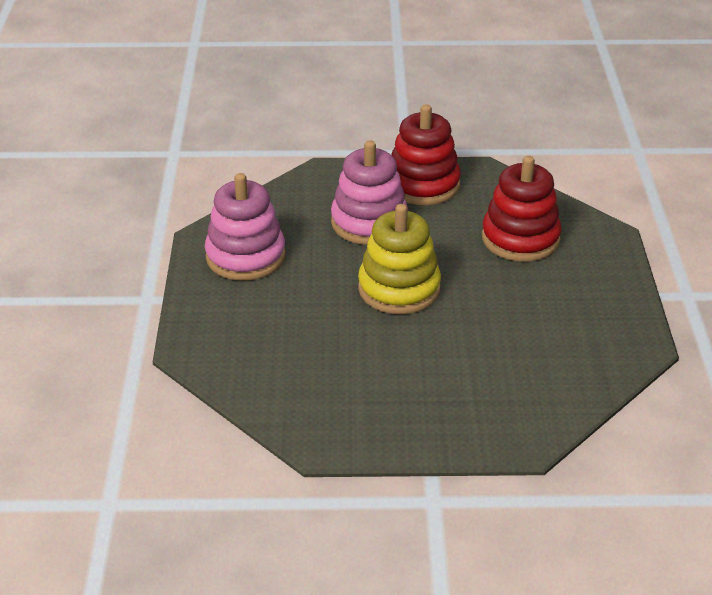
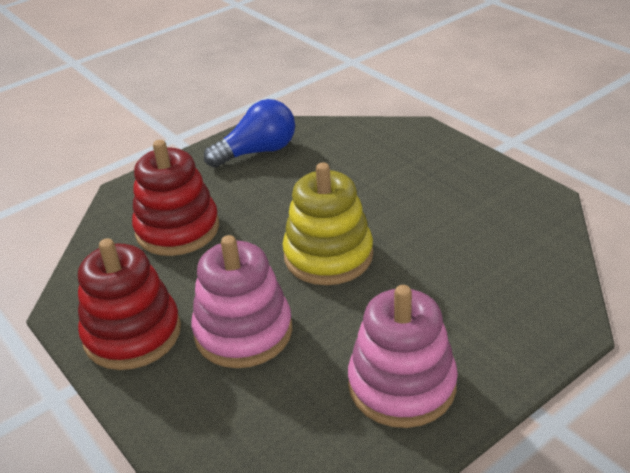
camera: 125 degrees left, 0 degrees up
(597, 322) = (257, 152): none -> blue light bulb

